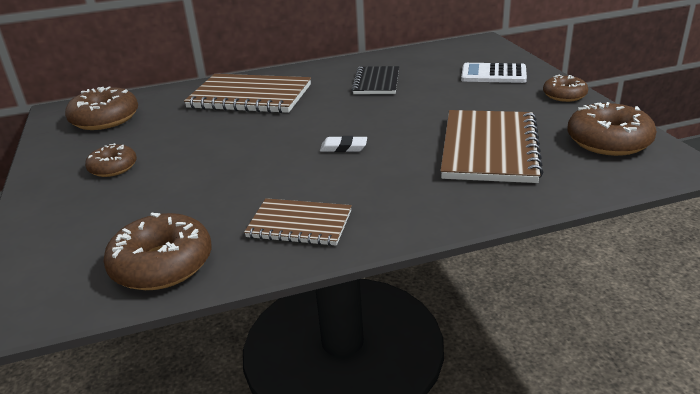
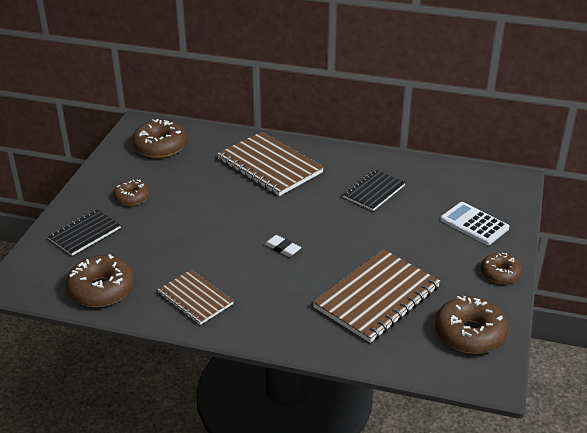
camera: 30 degrees right, 5 degrees up
(79, 220) = (84, 234): none -> black notebook

